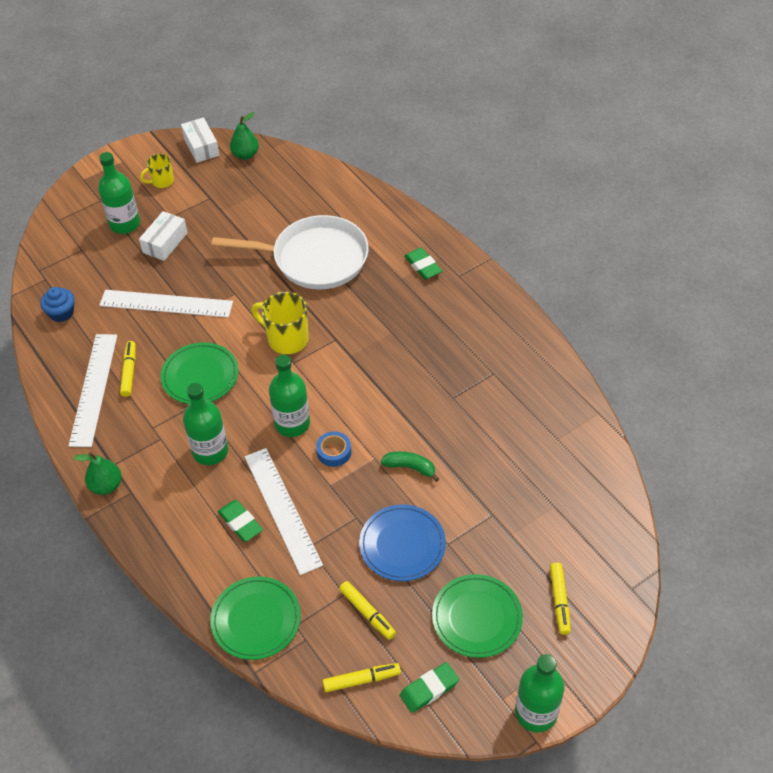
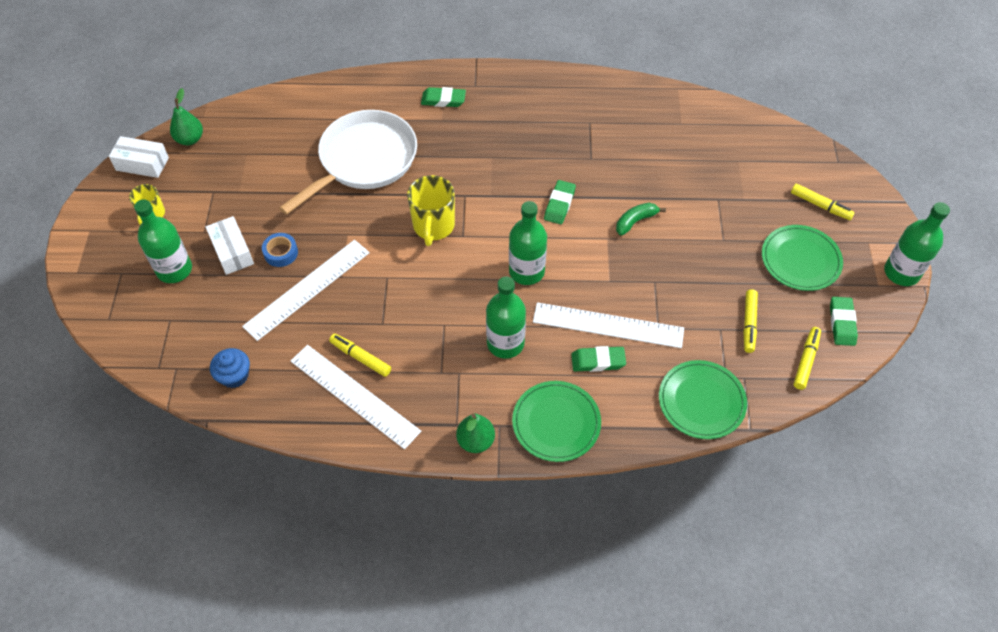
camera: 55 degrees left, 5 degrees up
(200, 376) = (415, 307): green plate -> green plate (556, 422)
(286, 339) = (433, 226): yellow mug -> yellow mug turned 60 degrees counterclockwise
(334, 452) = (579, 260): blue tape -> blue tape (281, 253)
(367, 613) = (749, 324): yellow marker -> yellow marker turned 105 degrees clockwise
(381, 405) = (559, 204): none -> green eraser
(402, 544) = (703, 267): blue plate -> none

